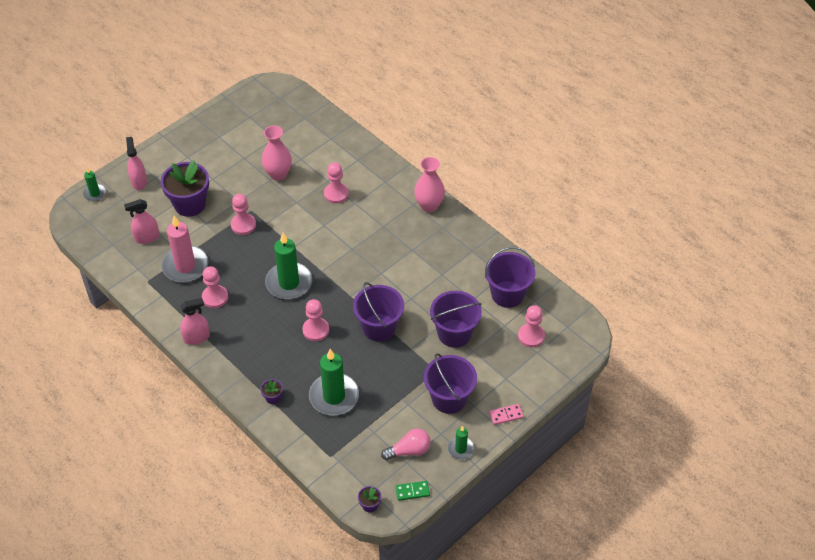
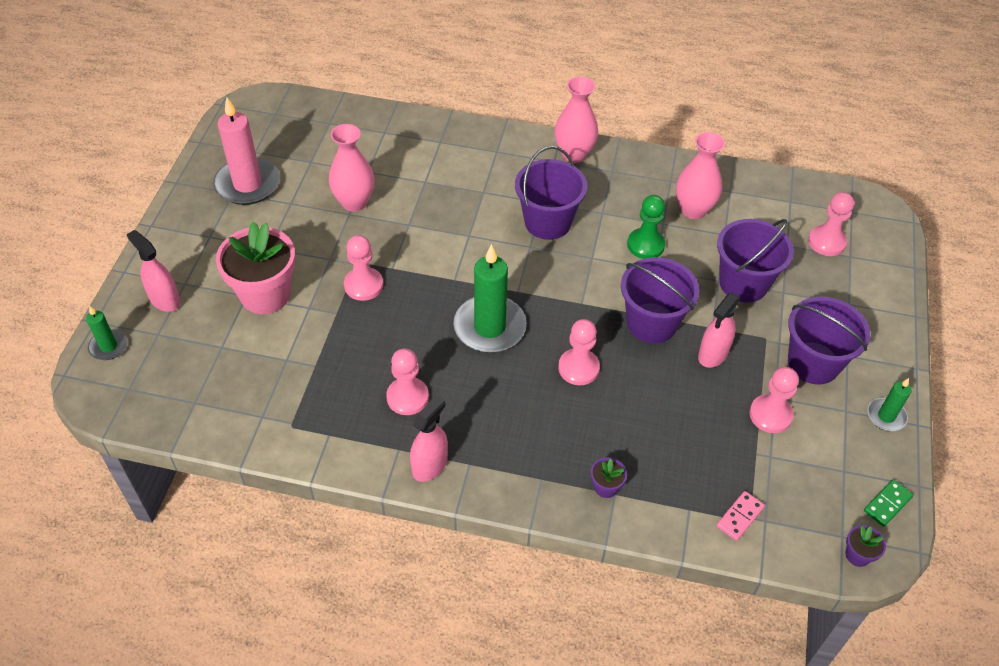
camera: 35 degrees left, 0 degrees up
(147, 238) = (239, 368): pink spray bottle -> pink spray bottle (713, 354)
(185, 266) = (329, 378): pink candle -> pink candle (247, 184)
(190, 204) = (265, 294): purple flower pot -> pink flower pot
(334, 396) = (680, 439): green candle -> none
(336, 194) = (450, 192): pink pawn -> pink pawn (770, 415)
(409, 450) = (832, 454): pink light bulb -> none
(419, 282) = (645, 245): none -> green pawn
(468, 275) = (693, 210): none -> pink vase
(506, 415) = (892, 346): pink domino -> pink domino (739, 517)
(507, 294) = (756, 209): purple bucket -> purple bucket (548, 222)

